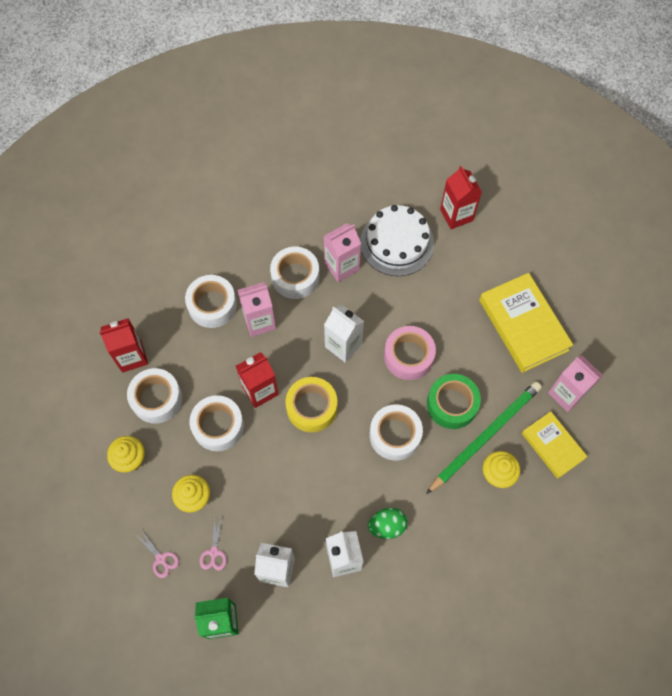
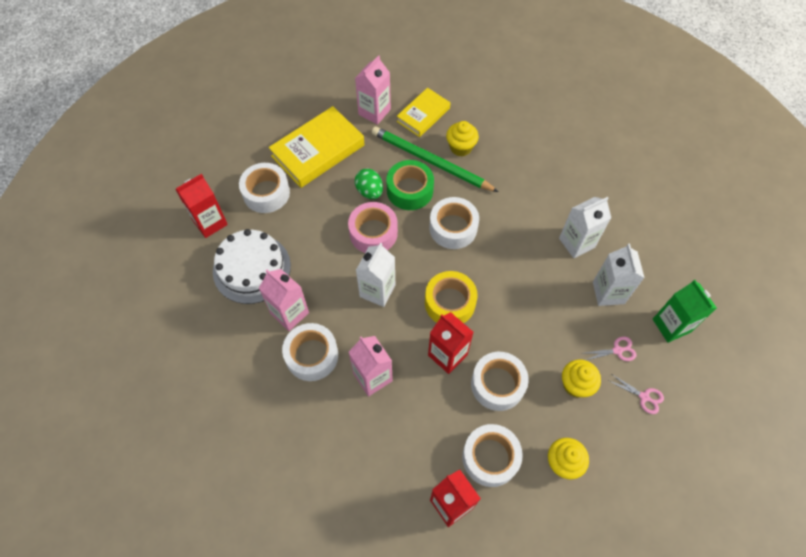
camera: 105 degrees left, 5 degrees down
(161, 559) = (644, 397): pink scissors -> pink scissors turned 90 degrees clockwise
(212, 305) = (366, 433): white tape -> white tape (266, 193)
(387, 526) = (535, 217): green egg -> green egg (369, 191)

